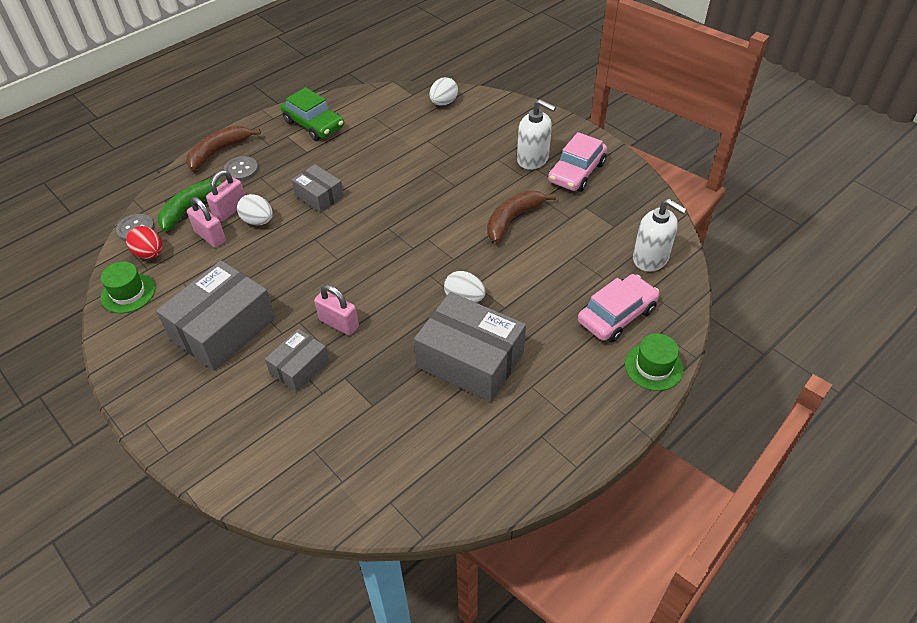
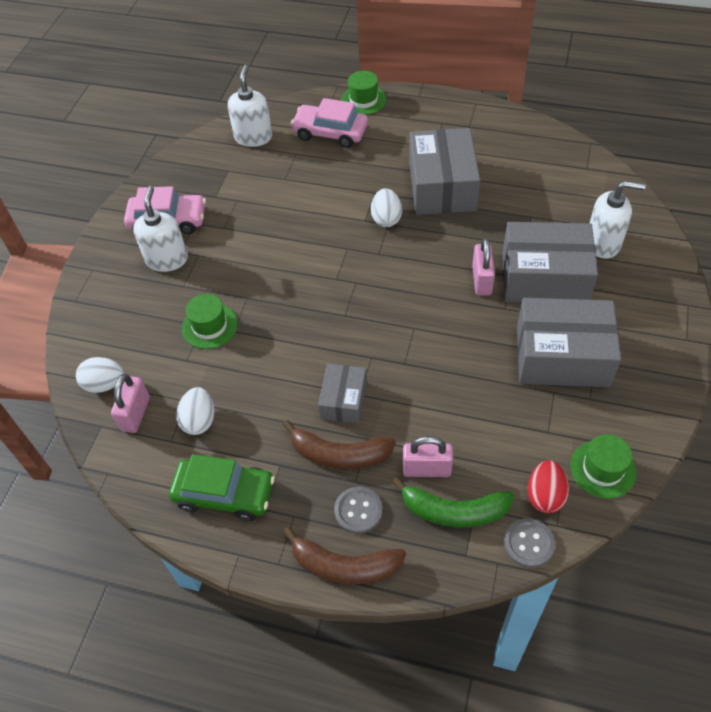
camera: 120 degrees left, 5 degrees up
(210, 236) = (476, 457): pink padlock -> pink padlock (135, 414)
(258, 221) = (421, 429): white egg -> white egg (199, 420)
(289, 439) = (603, 243): none -> white soap dispenser
(299, 367) = (544, 277): grey box -> grey box, size x1.83
(313, 124) = (224, 494): green car -> green car turned 90 degrees clockwise
(446, 159) = (210, 326): none -> green hat
(513, 219) = (266, 234): brown banana -> brown banana (339, 454)

